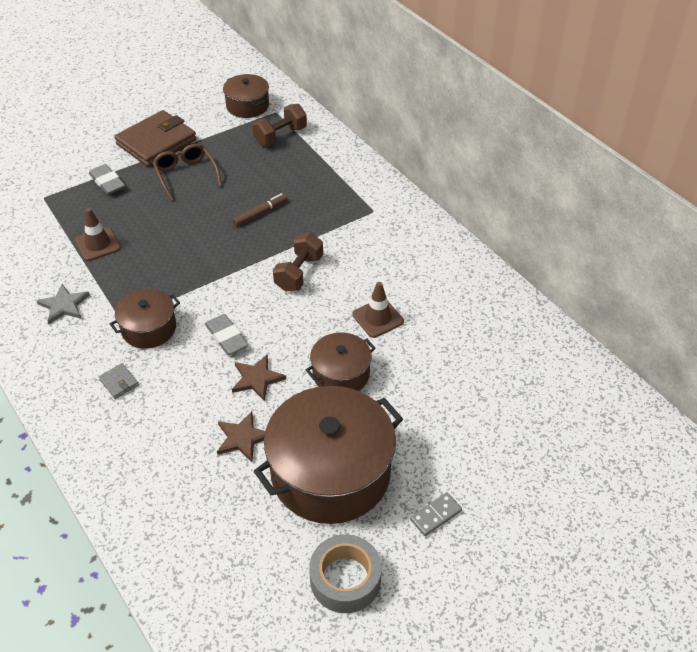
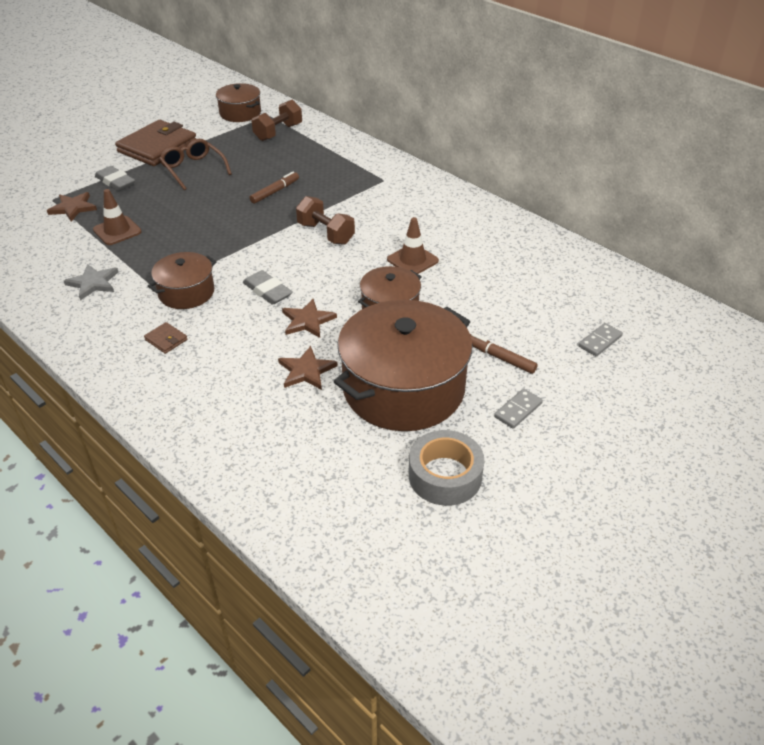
camera: 10 degrees left, 5 degrees down
(61, 210) = (73, 208): none -> brown star
(119, 382) = (166, 340): grey wallet -> brown wallet
(299, 273) = (326, 233): brown dumbbell -> brown dumbbell turned 60 degrees counterclockwise
(434, 450) = (499, 357): none -> brown marker
(541, 445) = (600, 341): none -> grey domino

